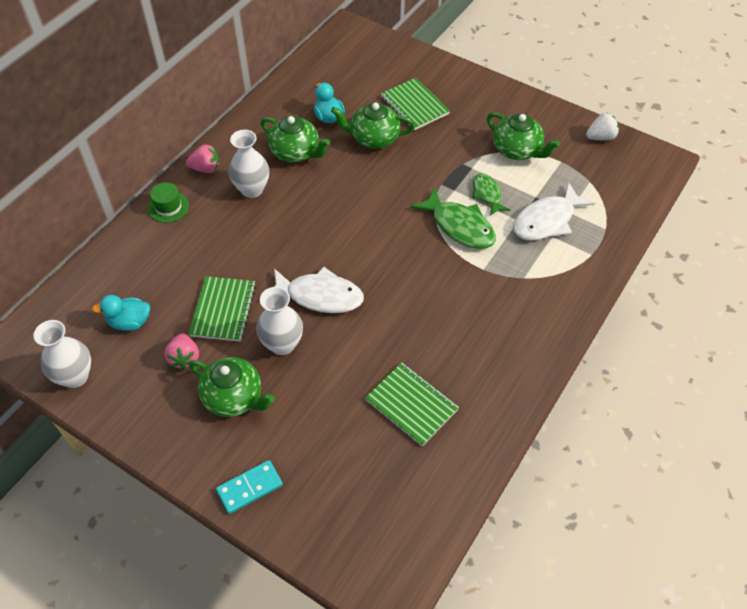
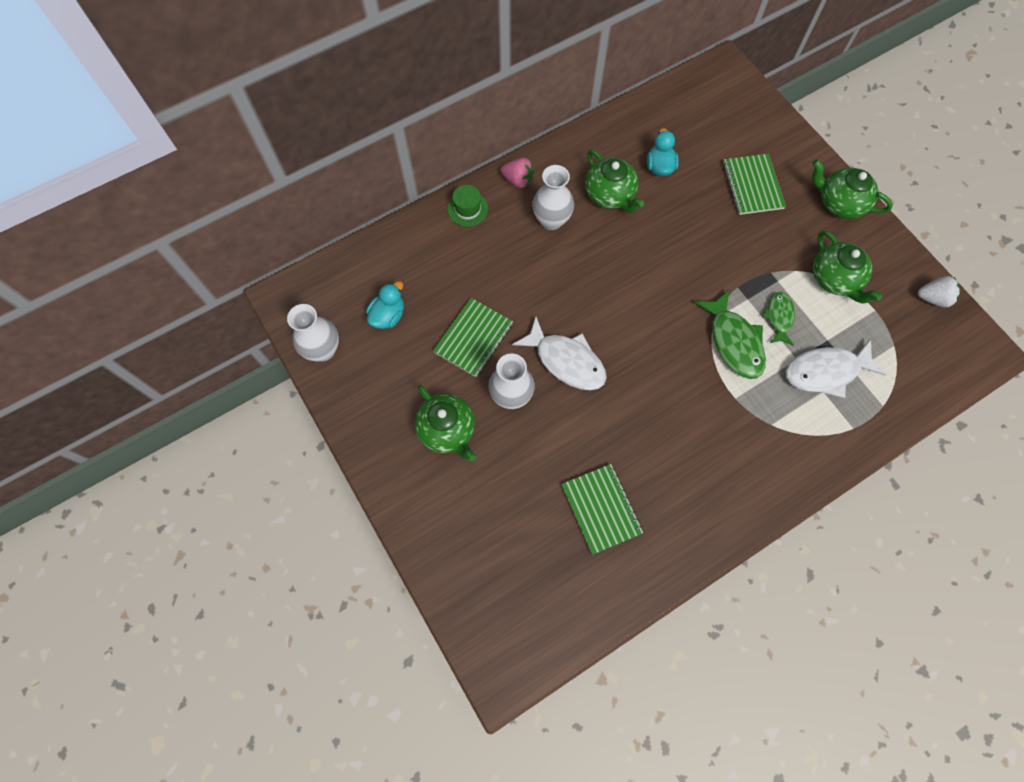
camera: 25 degrees right, 15 degrees up
(130, 322) = (388, 316): turquoise duck -> turquoise duck turned 105 degrees clockwise
(184, 358) = (421, 372): pink strawberry -> none
(249, 488) = (425, 523): turquoise domino -> none
(373, 138) = (693, 208): green teapot -> green teapot (839, 203)

